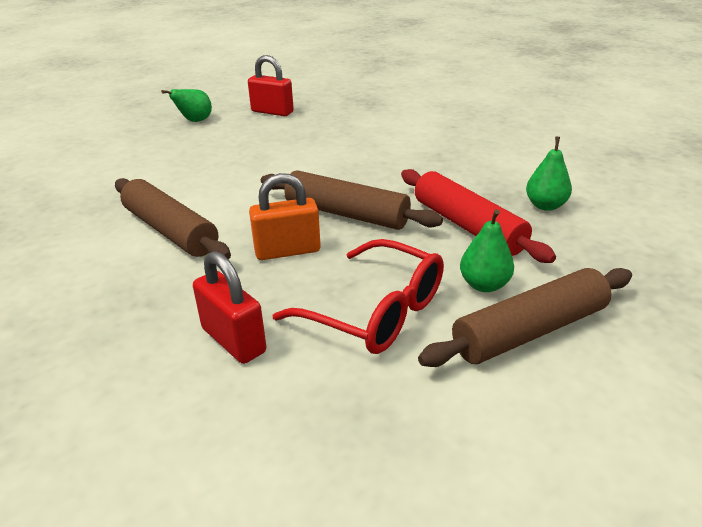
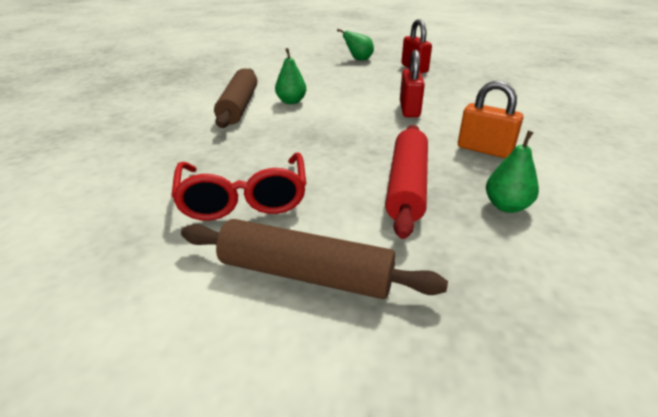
camera: 45 degrees right, 0 degrees up
(233, 340) = (159, 169): red padlock -> red padlock (409, 109)
(287, 251) = (268, 142): orange padlock -> orange padlock (484, 150)
(346, 214) = (340, 139): brown rolling pin -> none
(484, 285) = (338, 226): green pear -> green pear (291, 102)

